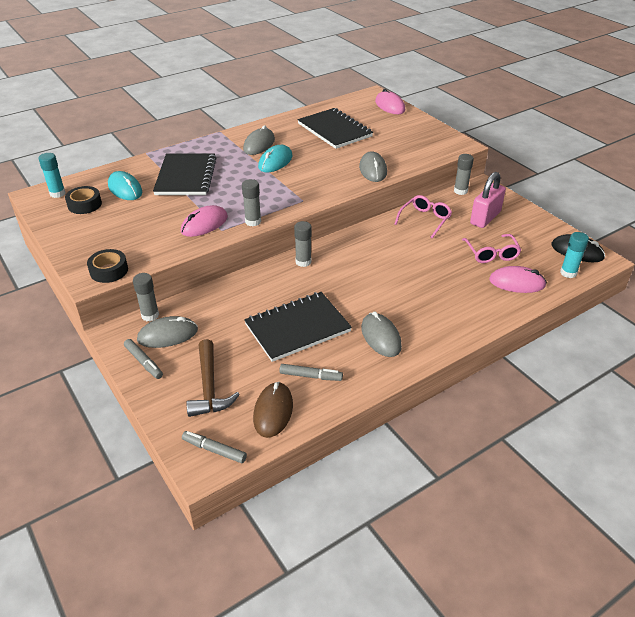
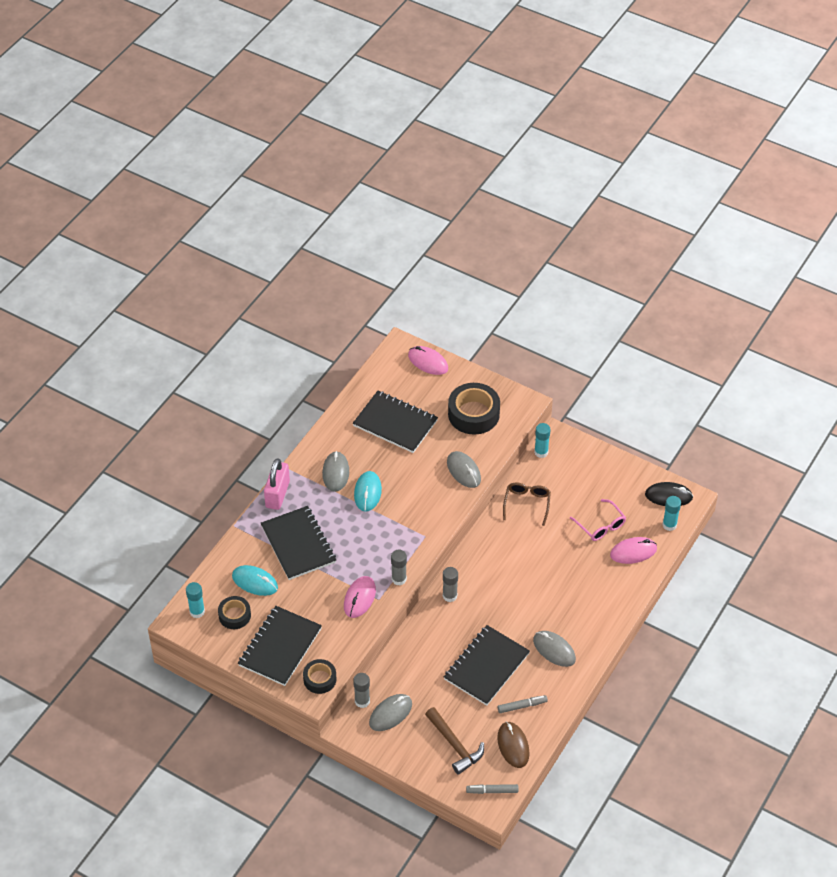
camera: 25 degrees left, 10 degrees up
(99, 236) = (280, 647): none -> black notebook
(144, 362) = (391, 745): grey marker -> none
(408, 140) = (473, 414): none -> black tape
(425, 220) = (527, 504): pink glasses -> brown glasses
(460, 191) = (541, 452): grey glue stick -> turquoise glue stick
(485, 218) = (577, 482): pink padlock -> pink padlock (277, 494)

